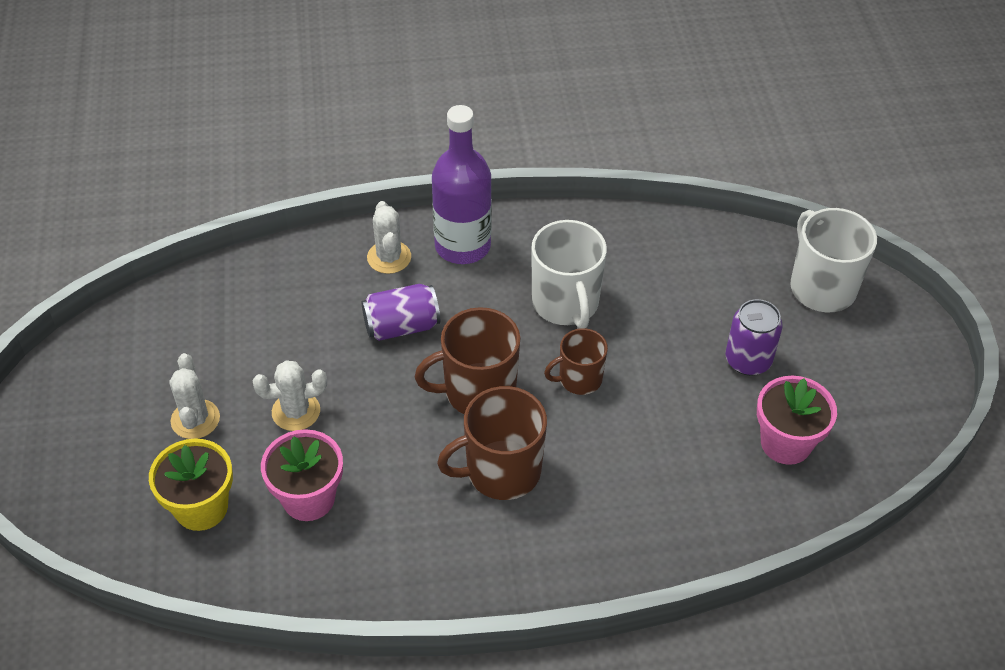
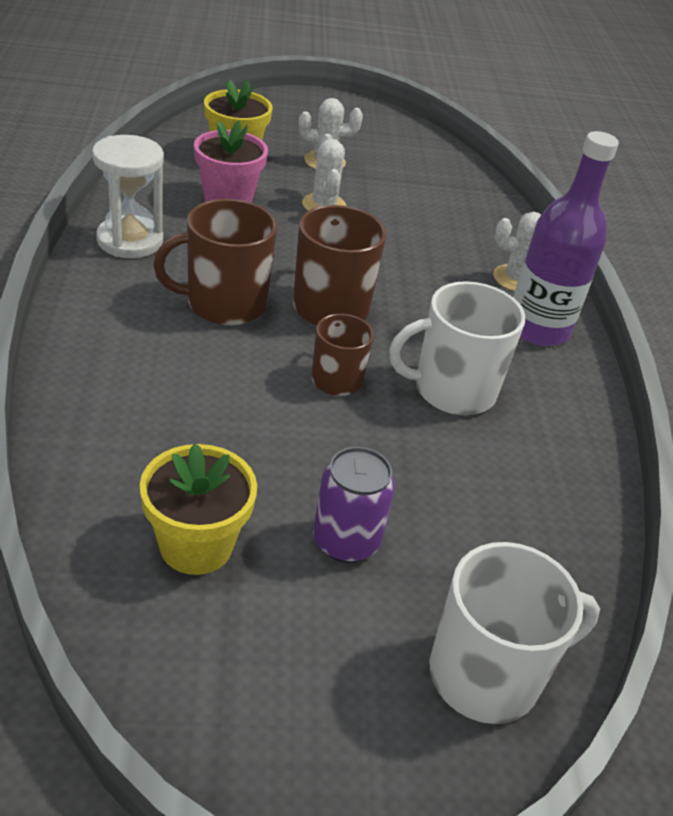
camera: 90 degrees right, 10 degrees down
(401, 326) = (421, 273): purple can -> none
(417, 570) = (130, 240): none -> white hourglass
(501, 471) = (224, 304): brown mug -> brown mug turned 90 degrees counterclockwise
(786, 443) = (196, 545): pink flower pot -> yellow flower pot

